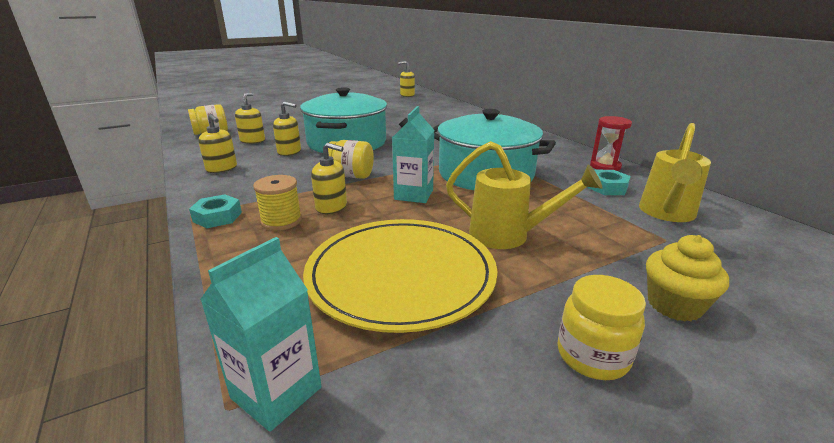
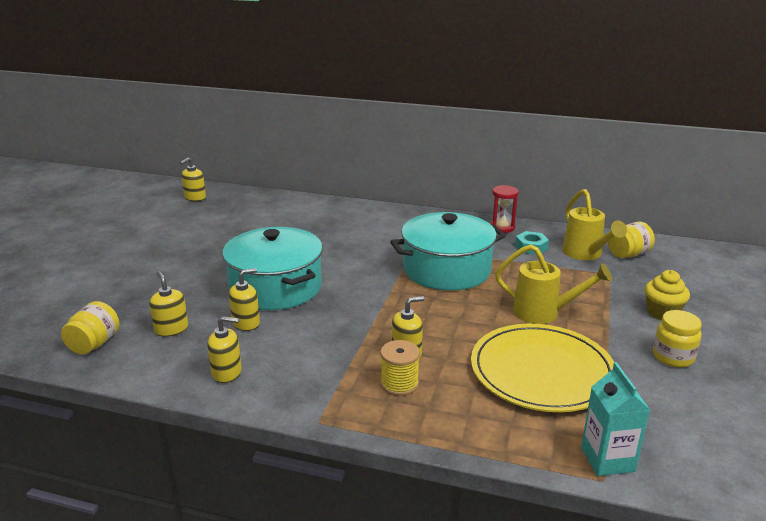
camera: 45 degrees left, 0 degrees up
(217, 217) = (346, 410): turquoise nut -> none
(351, 176) = (359, 320): yellow jar -> yellow jar (628, 254)
(413, 195) = (437, 312): turquoise carton -> none
(509, 236) = (543, 313): yellow watering can -> yellow watering can turned 45 degrees clockwise

